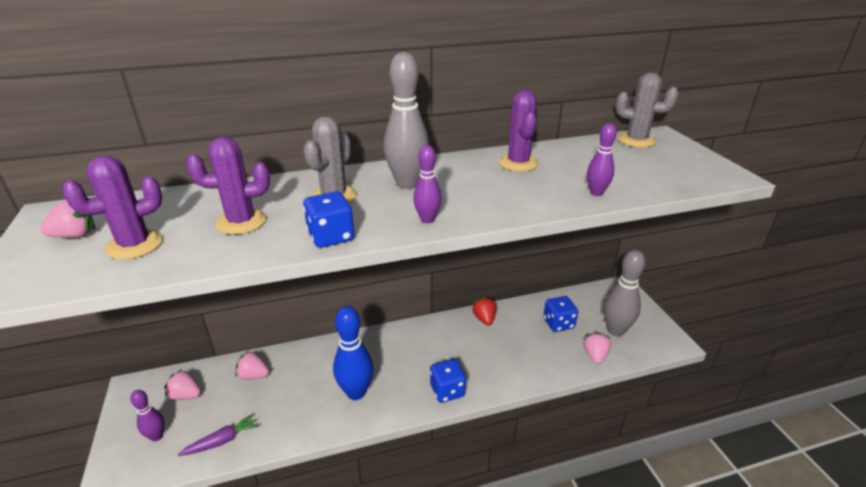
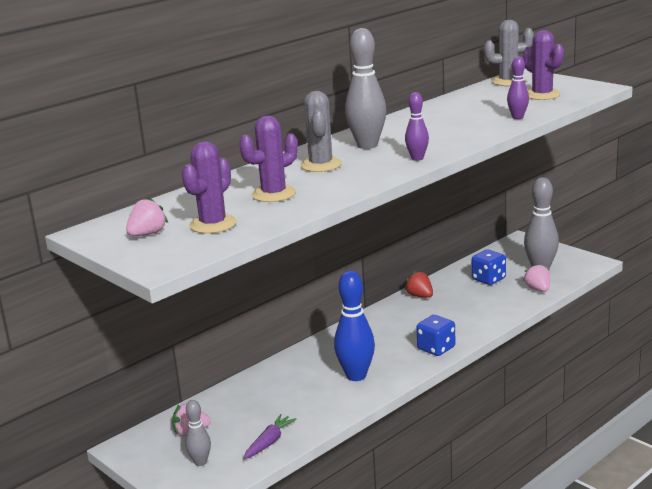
camera: 25 degrees left, 10 degrees down
(157, 436) = (200, 462): purple bowling pin -> grey bowling pin
(253, 375) = (242, 399): pink strawberry -> none
(331, 236) = (361, 183): blue dice -> none
(518, 163) = (436, 114): purple cactus -> purple cactus (542, 95)

